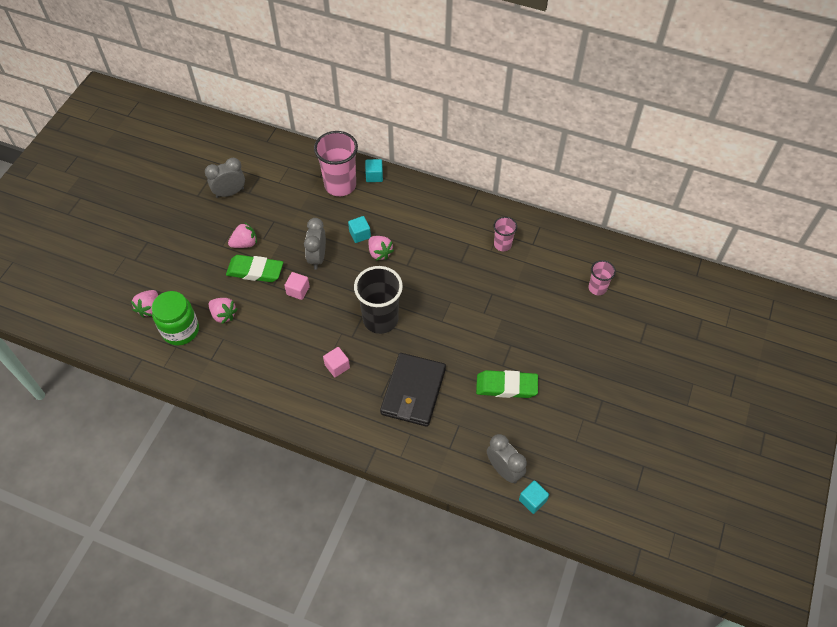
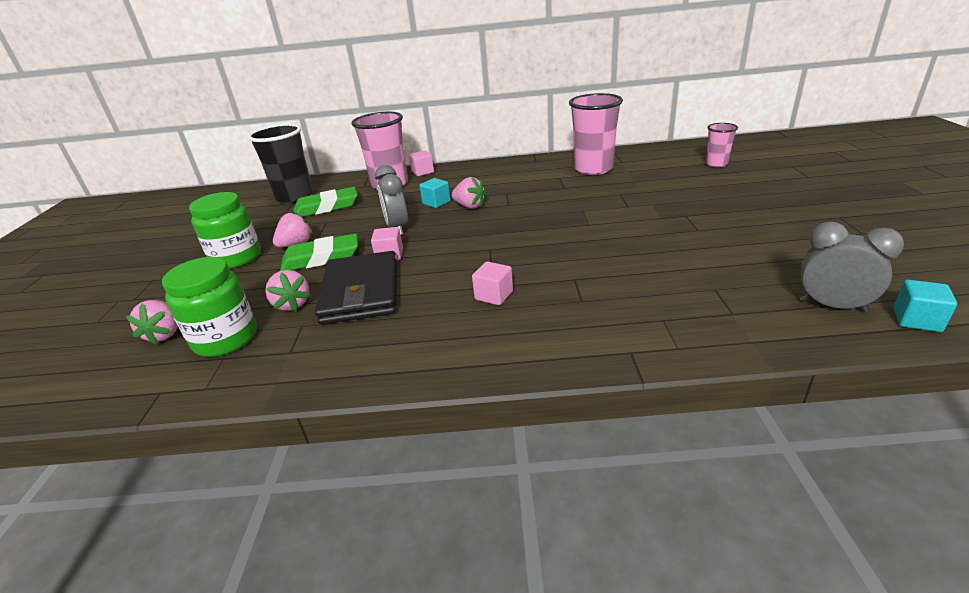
camera: 20 degrees left, 25 degrees down
(203, 241) = (236, 258): none -> green jar
(223, 315) = (292, 304): pink strawberry -> pink strawberry turned 45 degrees clockwise
(230, 193) = (260, 219): grey clock -> none
(374, 176) = (423, 172): turquoise cube -> pink cube
(380, 319) = (515, 244): black cup -> black cup (295, 197)
(413, 391) = (619, 282): black wallet -> black wallet (361, 292)
(502, 244) = (593, 169): pink cup -> pink cup, size x1.87
(506, 386) = (725, 241): green eraser -> green eraser (326, 207)

